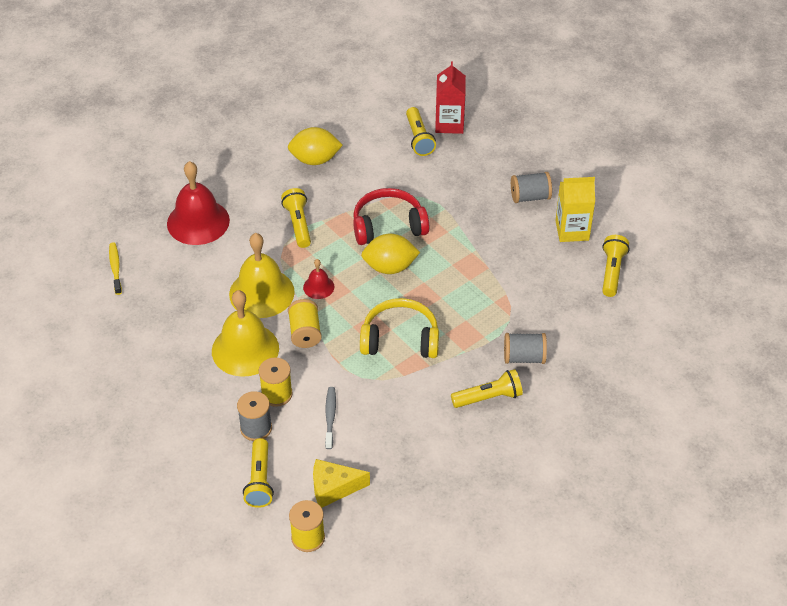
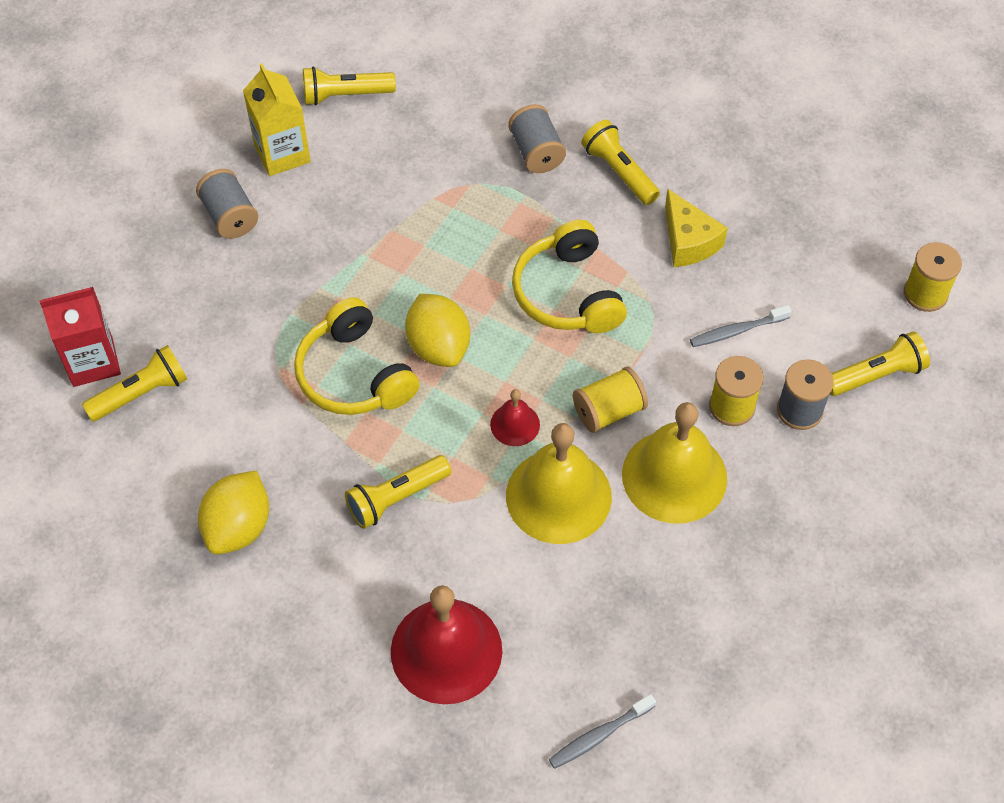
camera: 110 degrees left, 10 degrees up
(115, 268) = (599, 735): yellow toothbrush -> grey toothbrush
(315, 160) = (238, 527): yellow lemon -> yellow lemon turned 45 degrees clockwise
(333, 488) = (841, 291): yellow cheese -> yellow cheese (688, 241)
(388, 225) = (354, 375): red headphones -> yellow headphones

